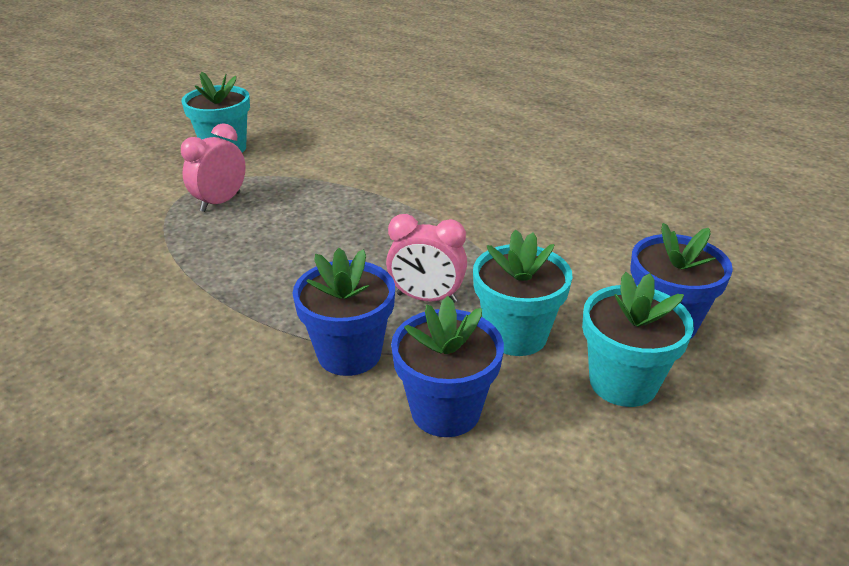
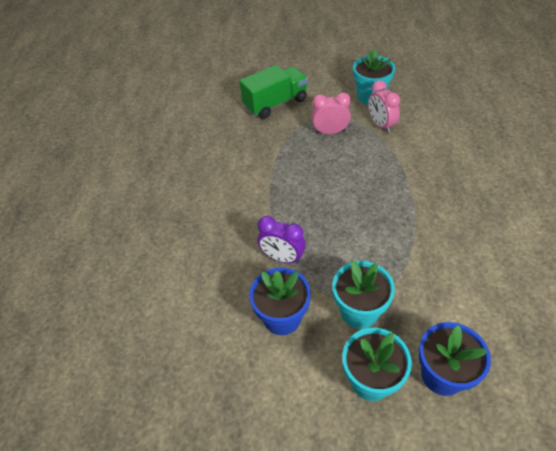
camera: 55 degrees right, 15 degrees up
(88, 212) = (275, 103): none -> green truck
(349, 353) = (282, 257): blue flower pot -> purple clock
(426, 298) = (347, 257): pink clock -> pink clock (381, 125)

